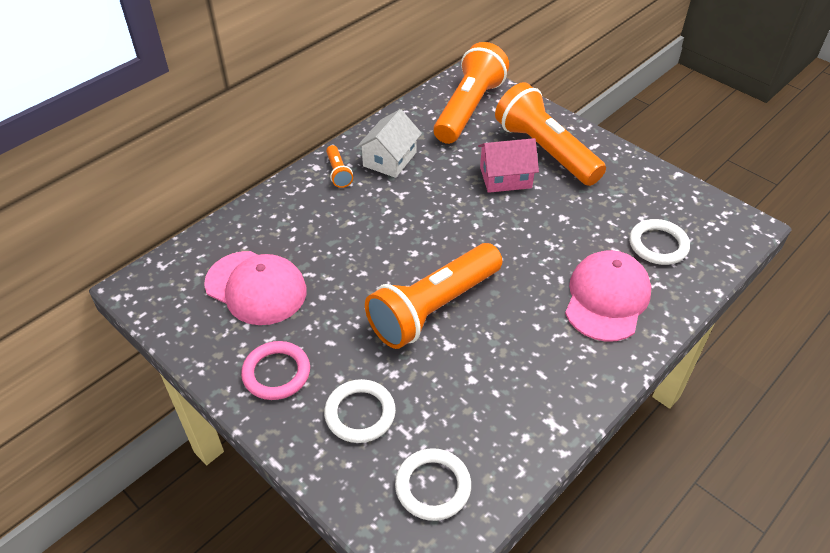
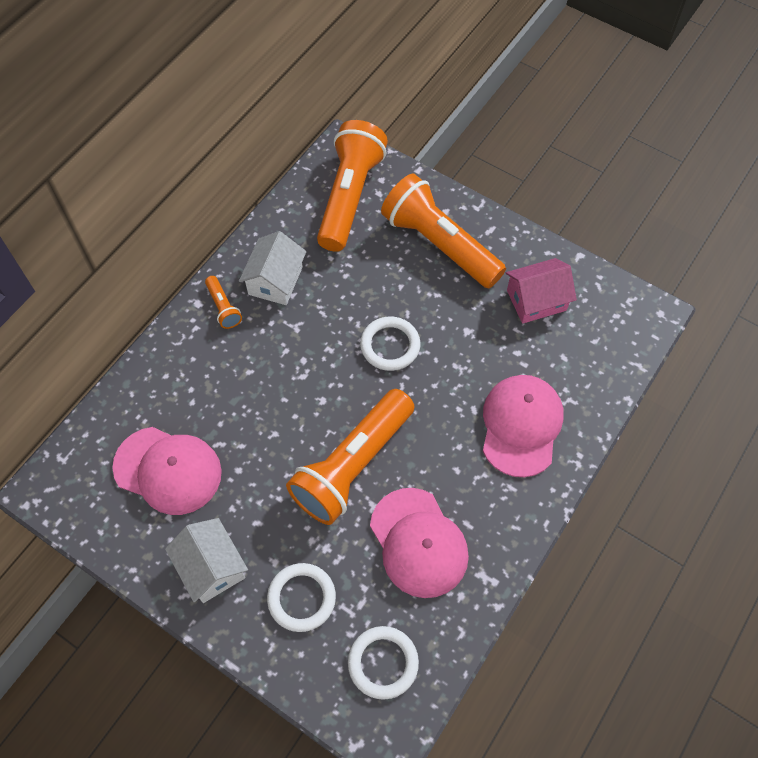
camera: 10 degrees left, 15 degrees up
(276, 373) = (211, 567): pink ring -> white house
(488, 382) = (418, 542): none -> pink cap
(505, 177) = (402, 287): pink house -> pink house (536, 300)
(658, 245) = (566, 352): white ring -> white ring (390, 345)

